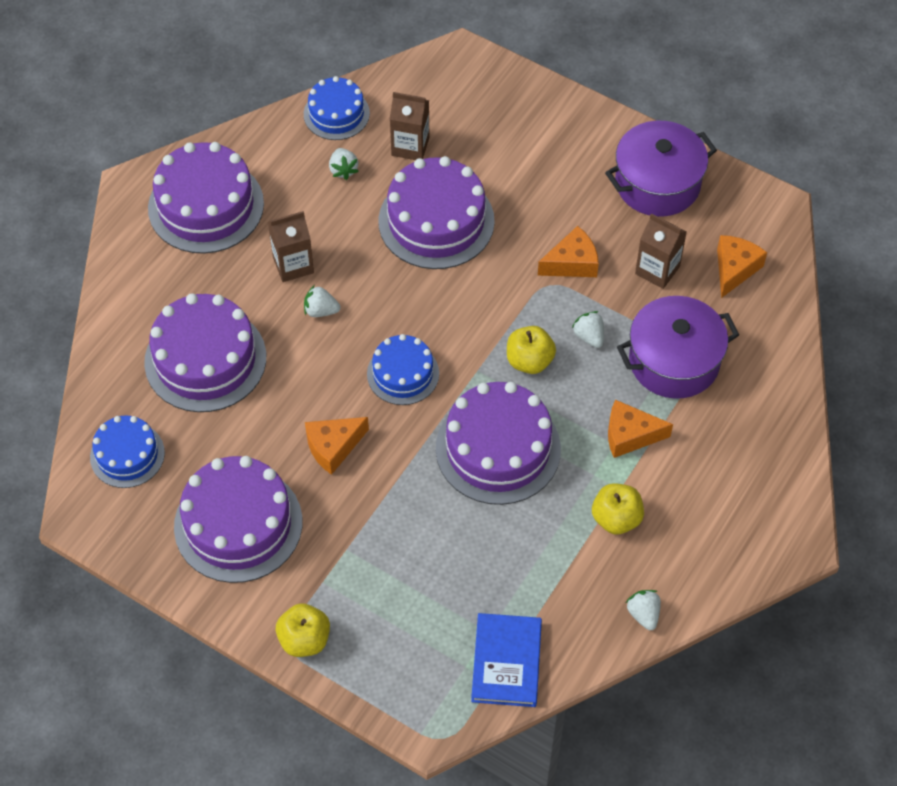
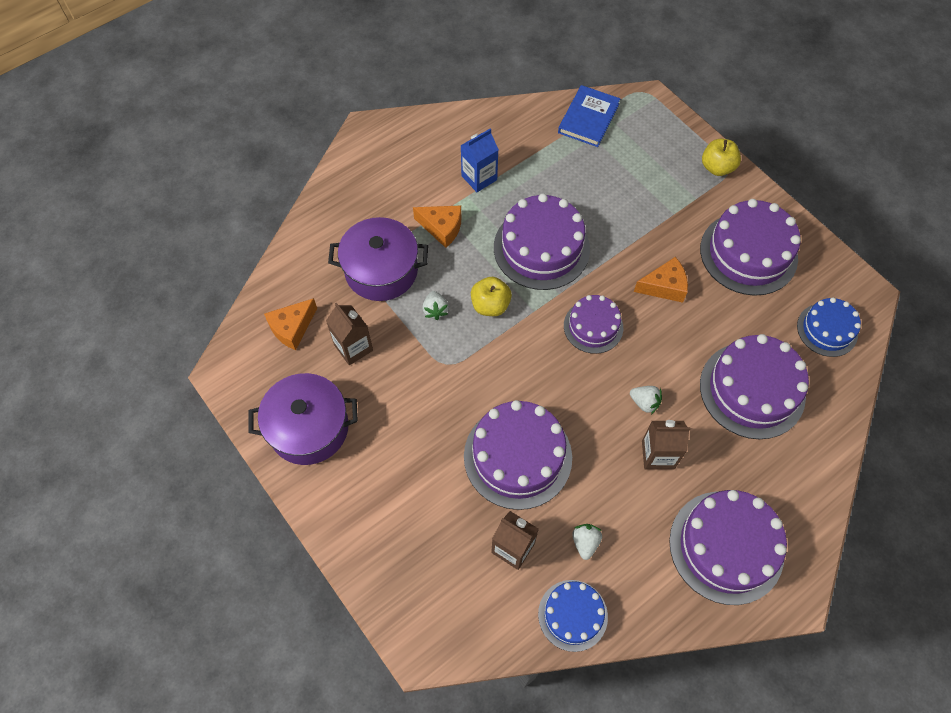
camera: 160 degrees left, 5 degrees up
(403, 373) = (593, 326): blue cake -> purple cake
(572, 263) = (419, 377): orange cheese -> none
(616, 518) = (479, 178): yellow apple -> blue carton
(643, 614) = (489, 119): white strawberry -> none

